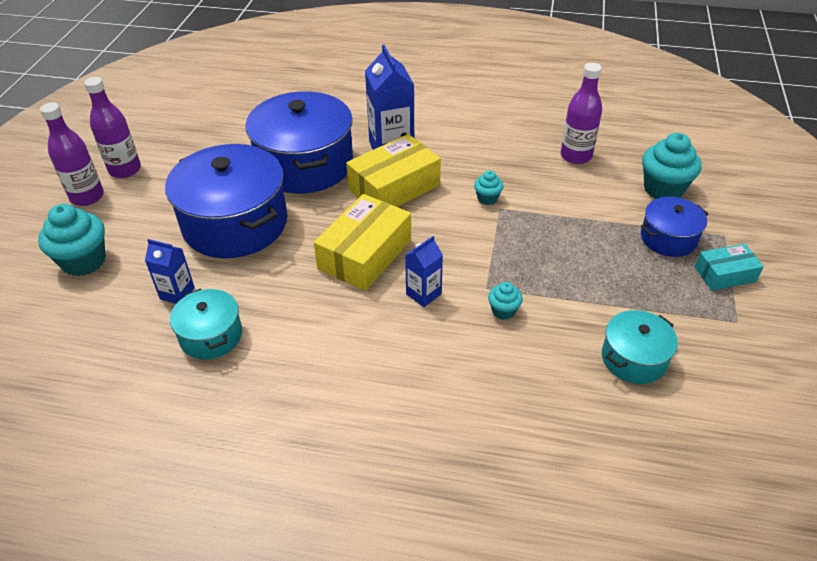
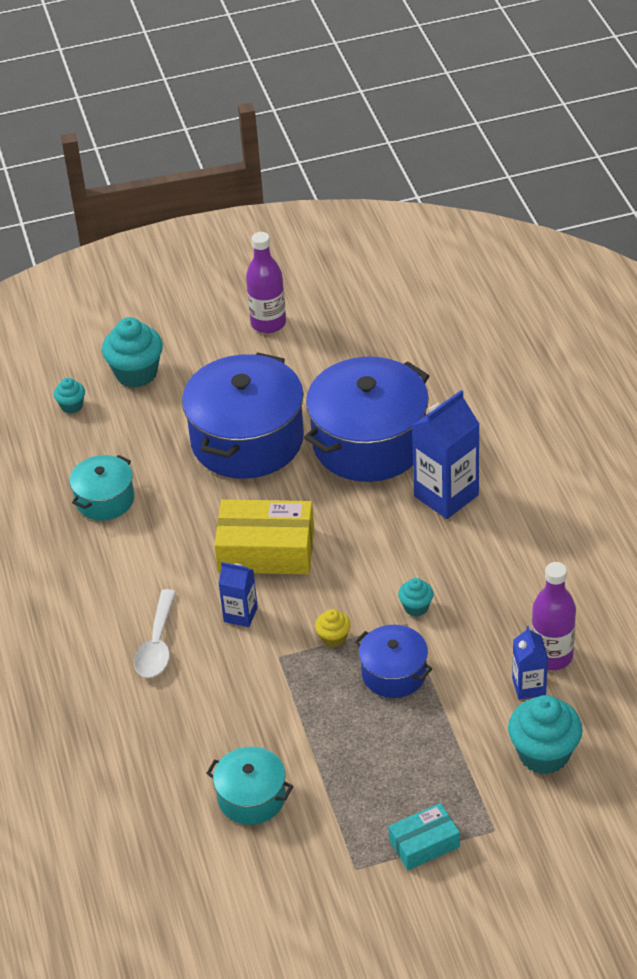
camera: 65 degrees right, 0 degrees up
(87, 197) = (214, 323): purple bottle -> none
(177, 293) = (137, 452): blue carton -> blue carton (529, 686)
(394, 187) = (382, 526): yellow box -> none
(417, 360) = (157, 644): none -> white spoon
(488, 250) = (333, 638): none -> yellow cupcake
(503, 311) = (255, 681): turquoise cupcake -> turquoise cupcake (72, 406)
(668, 238) = (453, 780): blue pot -> blue pot (394, 673)
(725, 274) = (424, 843): turquoise box -> turquoise box turned 75 degrees counterclockwise

